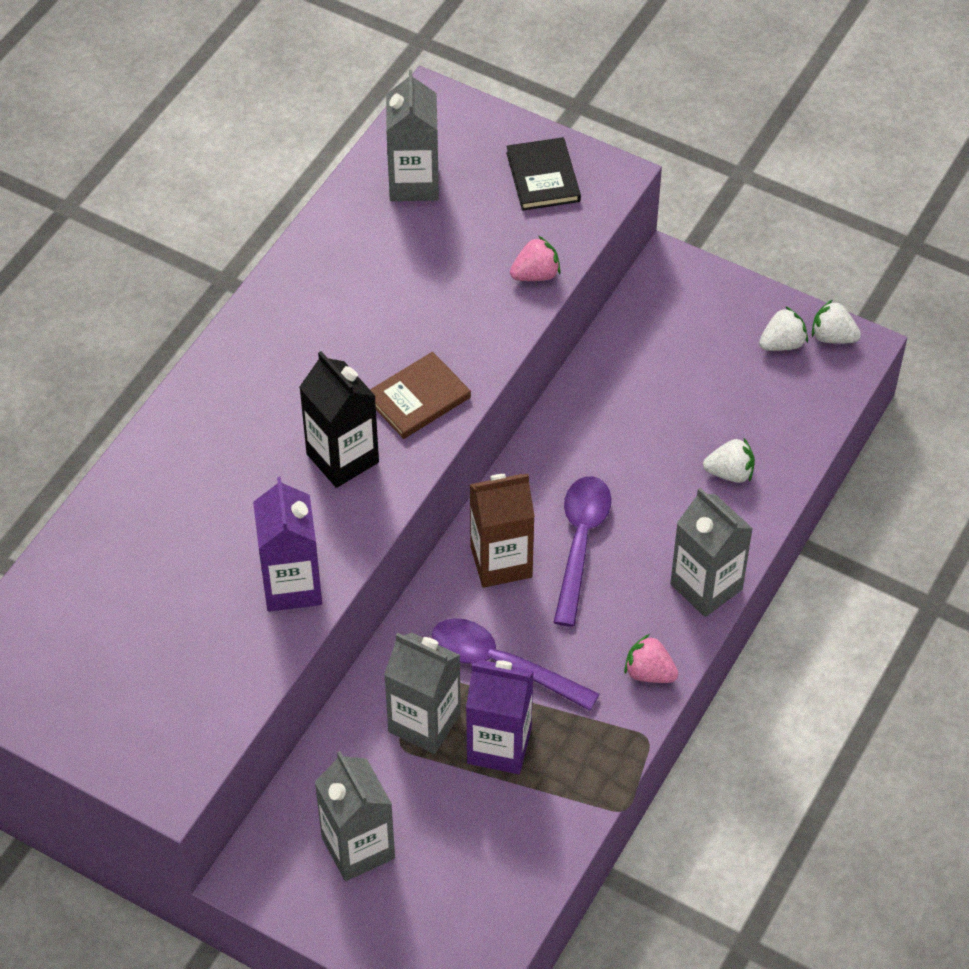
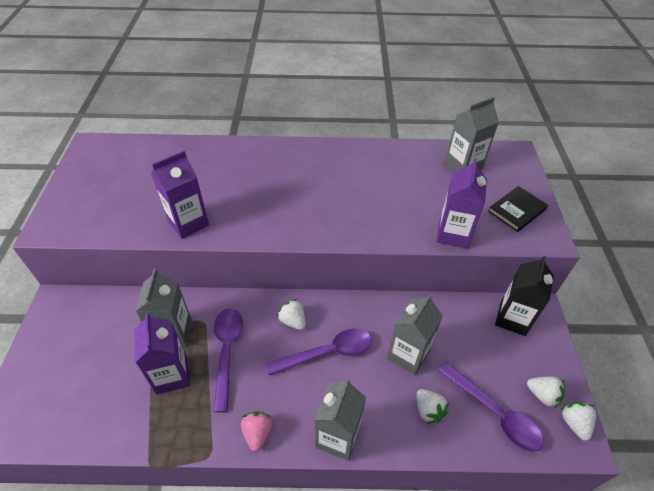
camera: 60 degrees right, 5 degrees down
(342, 458) = (278, 209): black carton -> black carton (512, 319)
(358, 848) = (83, 339): grey carton -> grey carton (408, 355)
(418, 398) = (335, 222): brown book -> none
(501, 562) = (293, 321): brown carton -> white strawberry
(535, 274) = (453, 234): pink strawberry -> purple carton
(774, 407) = (494, 413): none -> purple spoon

